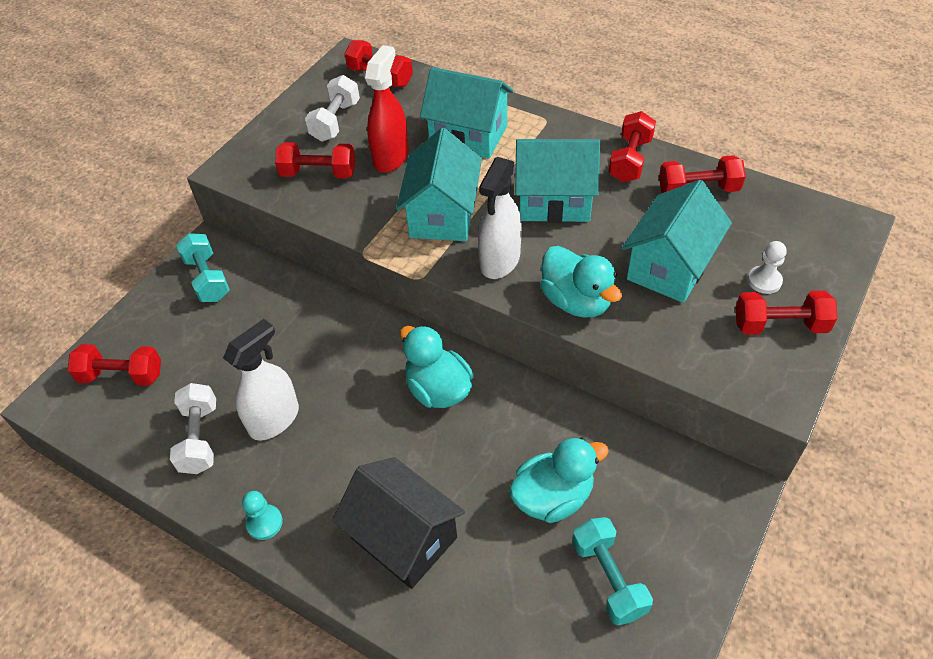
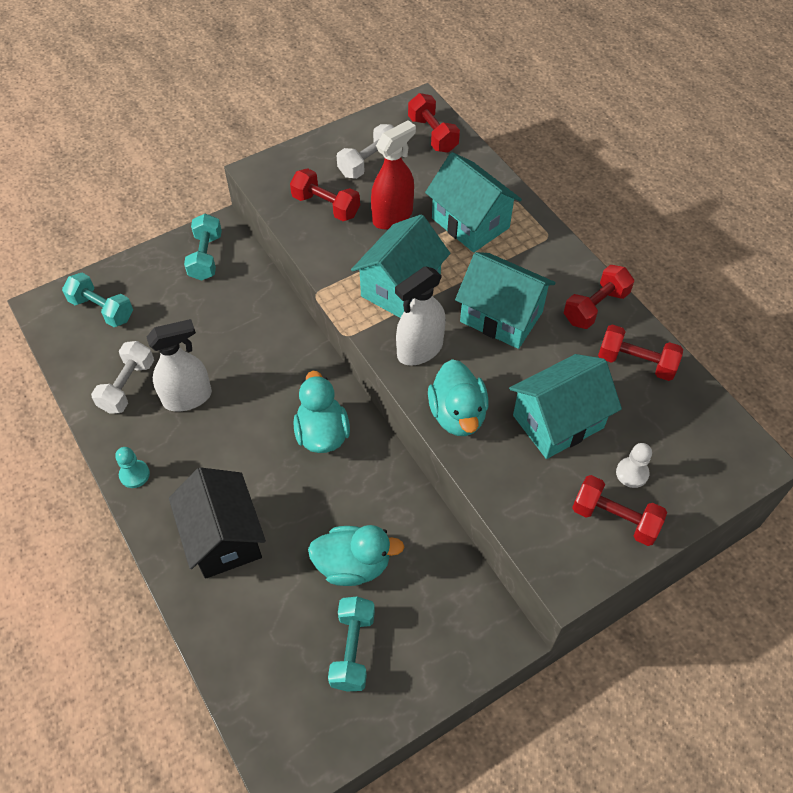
camera: 25 degrees right, 5 degrees up
(122, 375) = (102, 309): red dumbbell -> turquoise dumbbell

